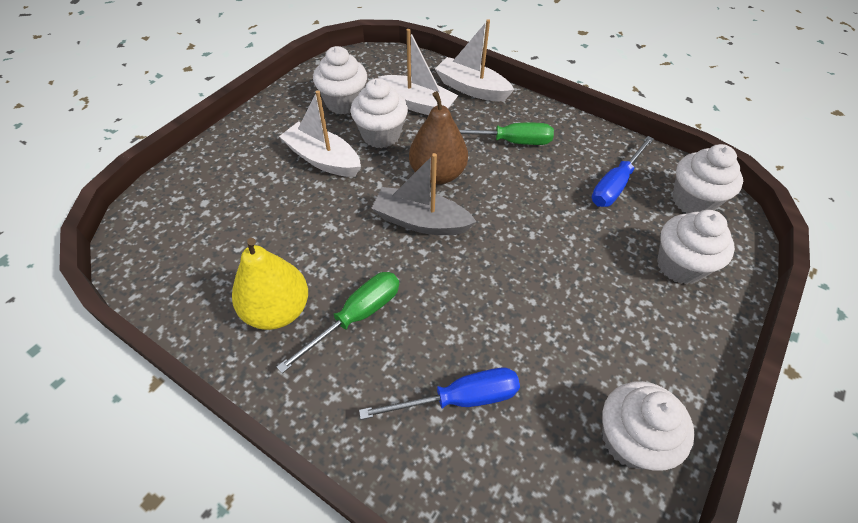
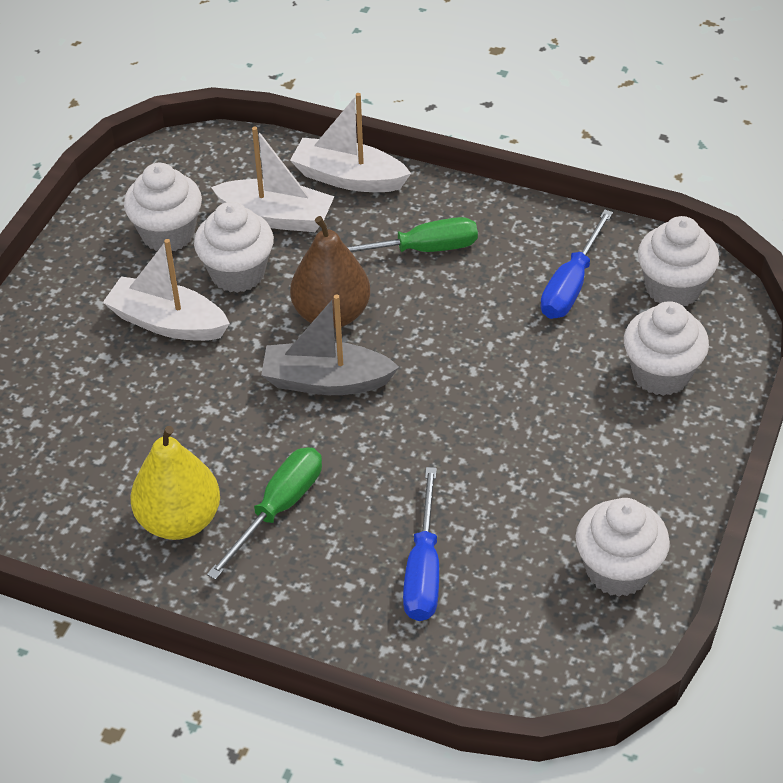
camera: 10 degrees left, 5 degrees down
(459, 399) = (423, 569): blue screwdriver -> blue screwdriver turned 120 degrees clockwise

